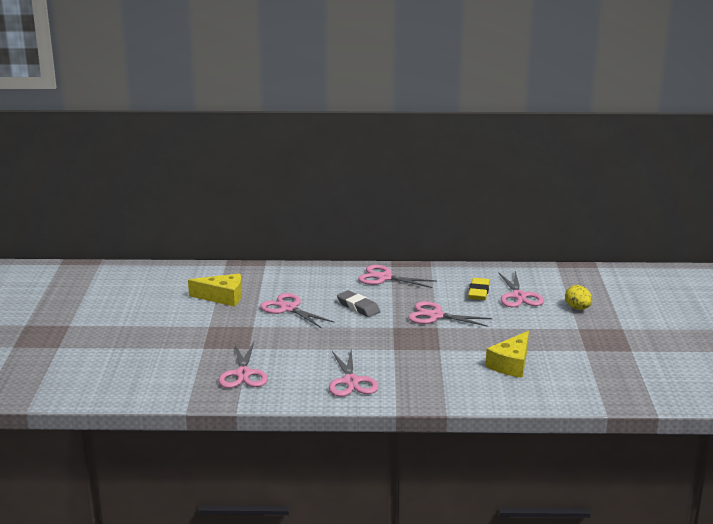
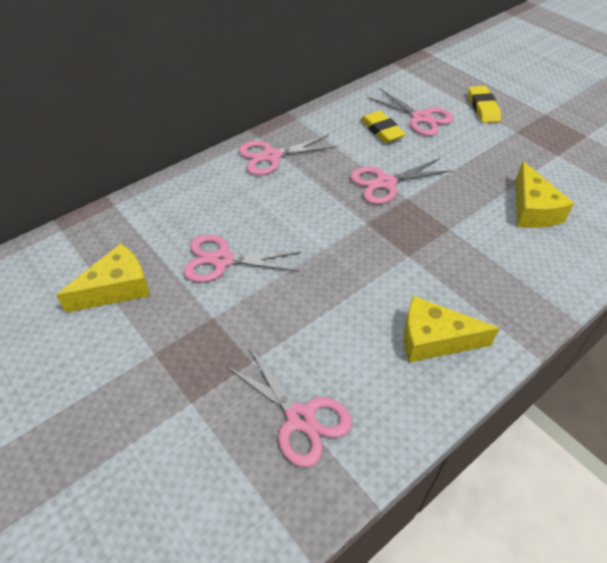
camera: 40 degrees left, 25 degrees up
(351, 381) = (434, 339): pink scissors -> yellow cheese
(358, 307) = (296, 213): grey eraser -> none
(577, 308) = (483, 108): yellow egg -> yellow eraser

